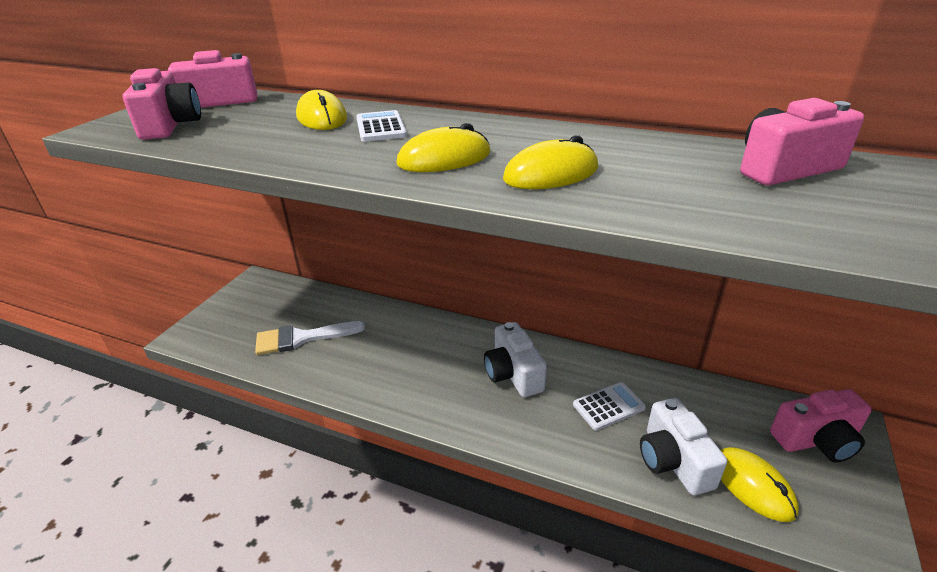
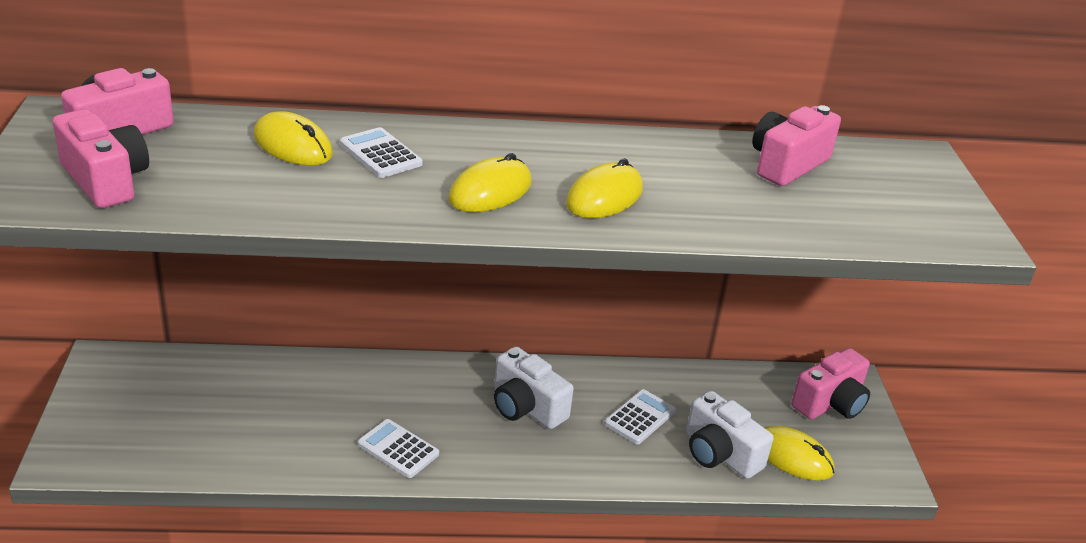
camera: 30 degrees left, 0 degrees up
(302, 338) = (239, 424): white brush -> none
(394, 383) = (398, 449): none -> white calculator

